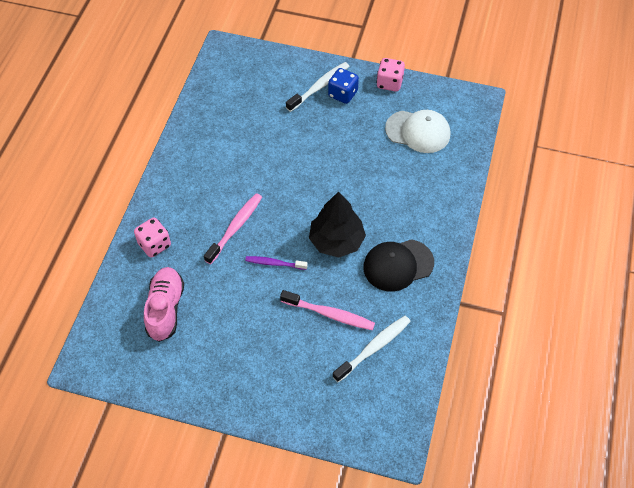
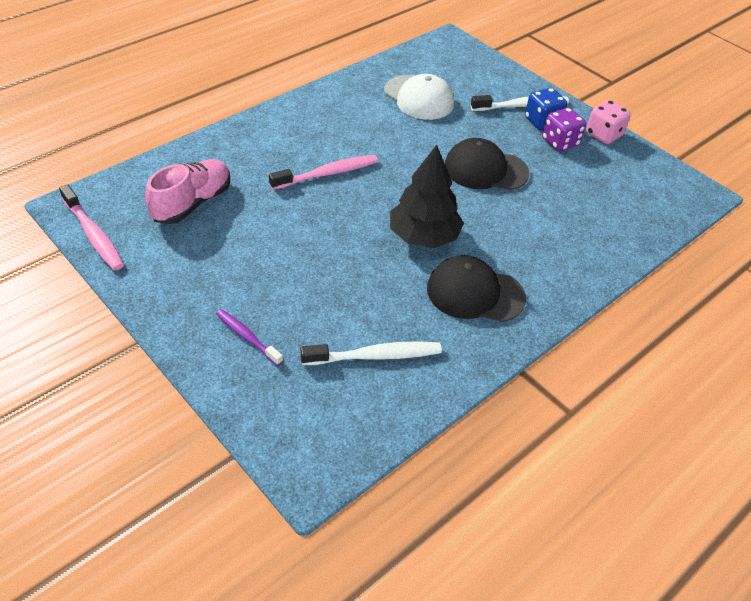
camera: 30 degrees right, 10 degrees down
(154, 245) = (236, 149): pink dice -> none
(274, 263) = (338, 222): purple toothbrush -> purple toothbrush (247, 337)
(330, 314) = (355, 297): pink toothbrush -> pink toothbrush (93, 234)
(335, 160) = (485, 170): none -> black cap
(366, 107) = (560, 142): none -> purple dice
(418, 131) = (602, 188): white cap -> white cap (418, 98)

